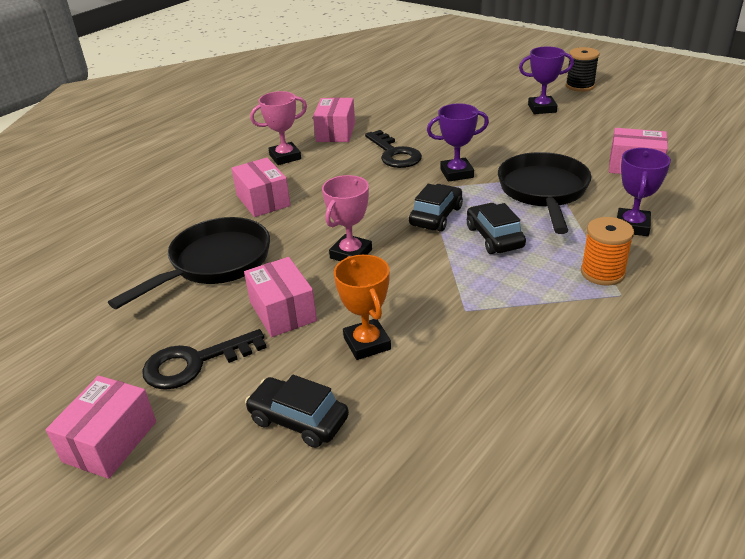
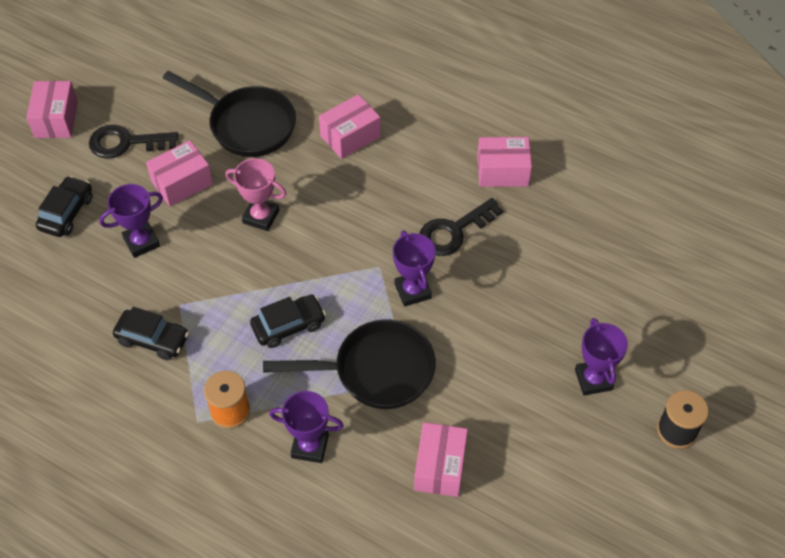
camera: 80 degrees right, 20 degrees up
(110, 441) = (56, 119): pink box -> pink box turned 75 degrees clockwise
(194, 363) = (125, 143): black key -> black key turned 60 degrees counterclockwise
(285, 157) = (439, 137): pink trophy -> none
(367, 343) = (141, 242): orange trophy -> purple trophy
(436, 216) = (325, 277): black car -> black car (153, 339)

